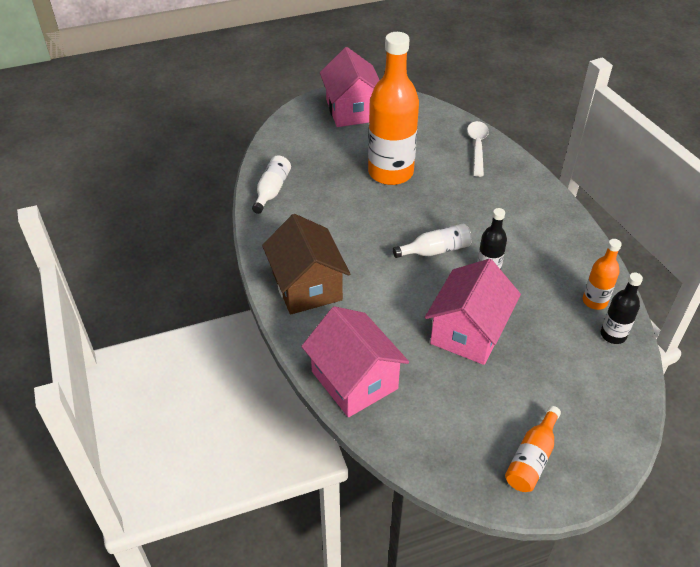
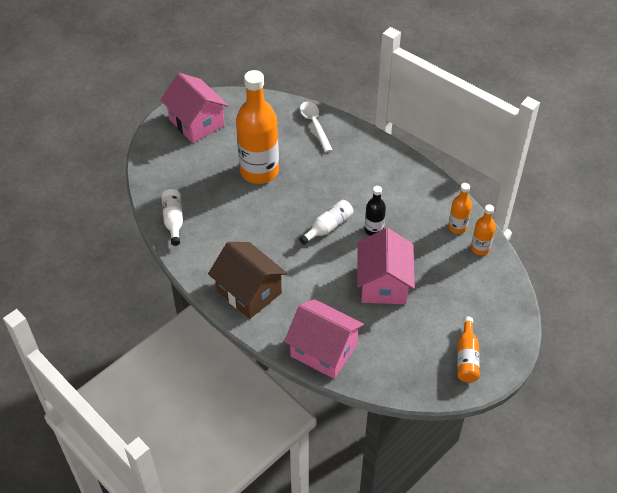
camera: 25 degrees left, 5 degrees up
(613, 335) = (480, 248): black bottle -> orange bottle

